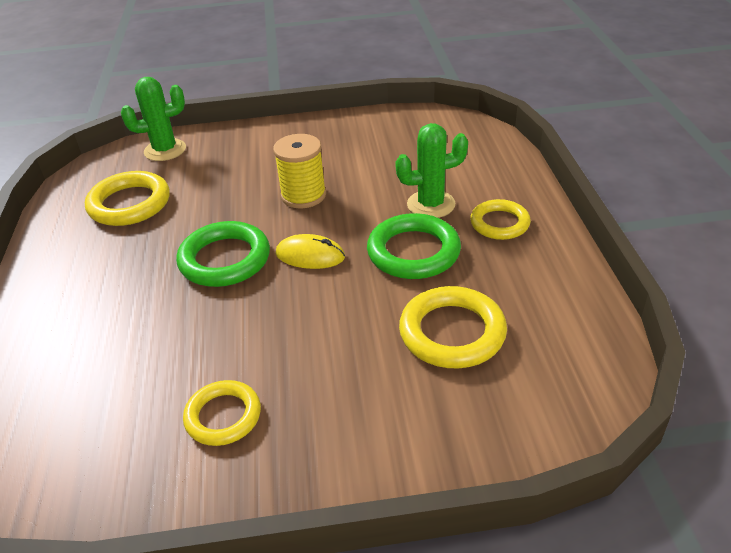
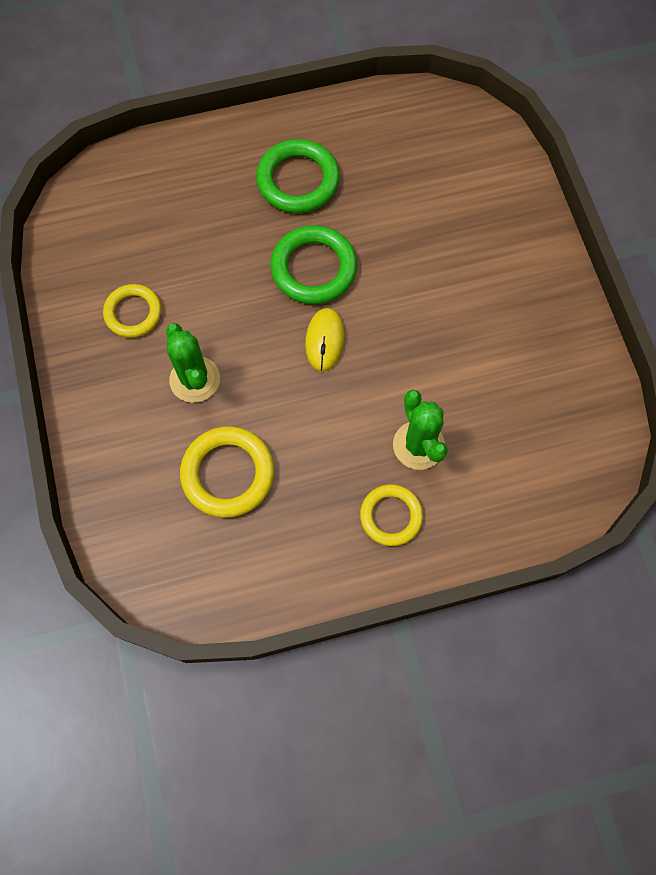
camera: 80 degrees right, 30 degrees up
(129, 204) = (392, 162): yellow ring -> none
(165, 150) = (494, 162): green cactus -> green cactus (195, 379)
(303, 195) = (422, 317): yellow spool -> none
(413, 252) = (337, 433): green ring -> green ring (298, 180)

